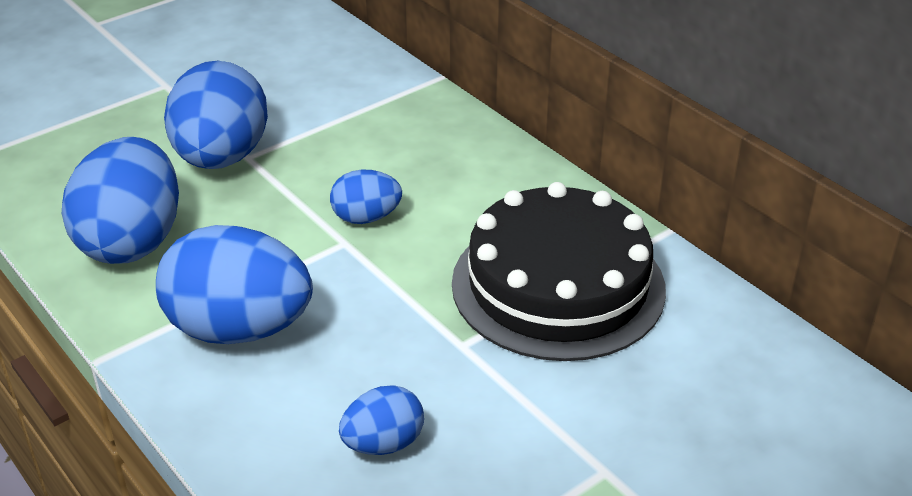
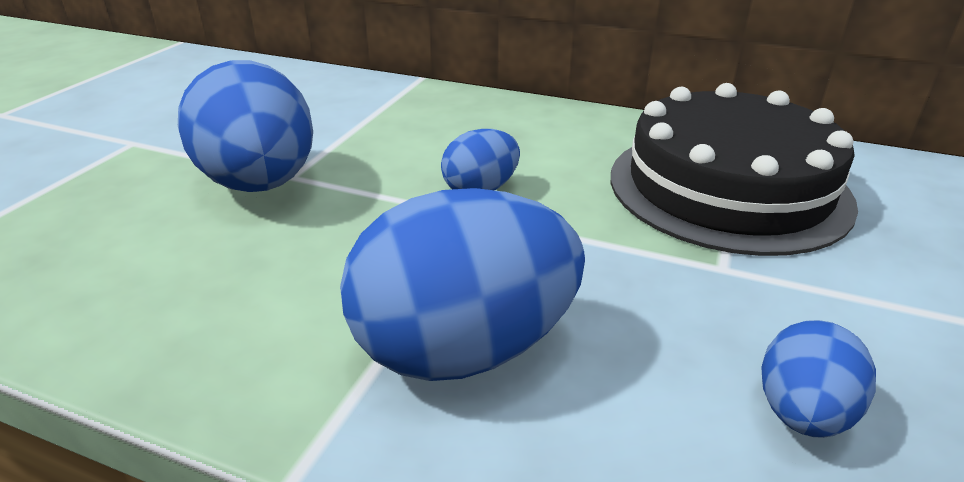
camera: 30 degrees left, 5 degrees down
(132, 241) = (214, 299): blue egg -> none

